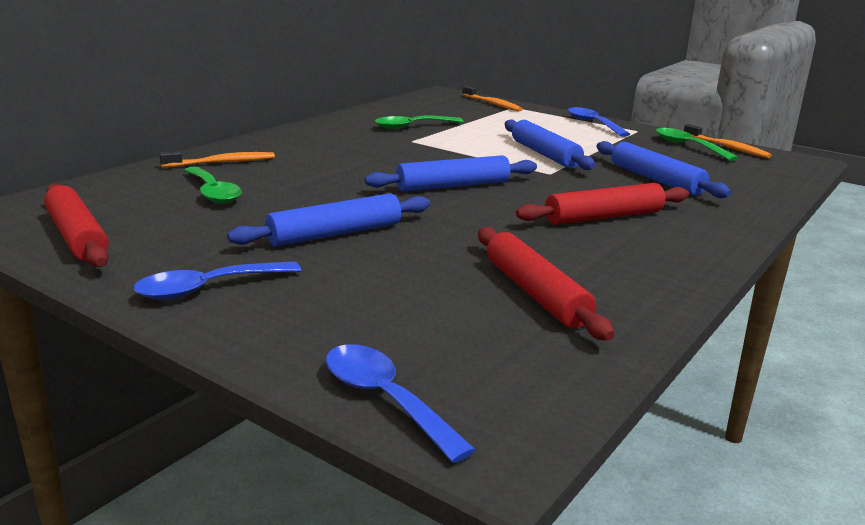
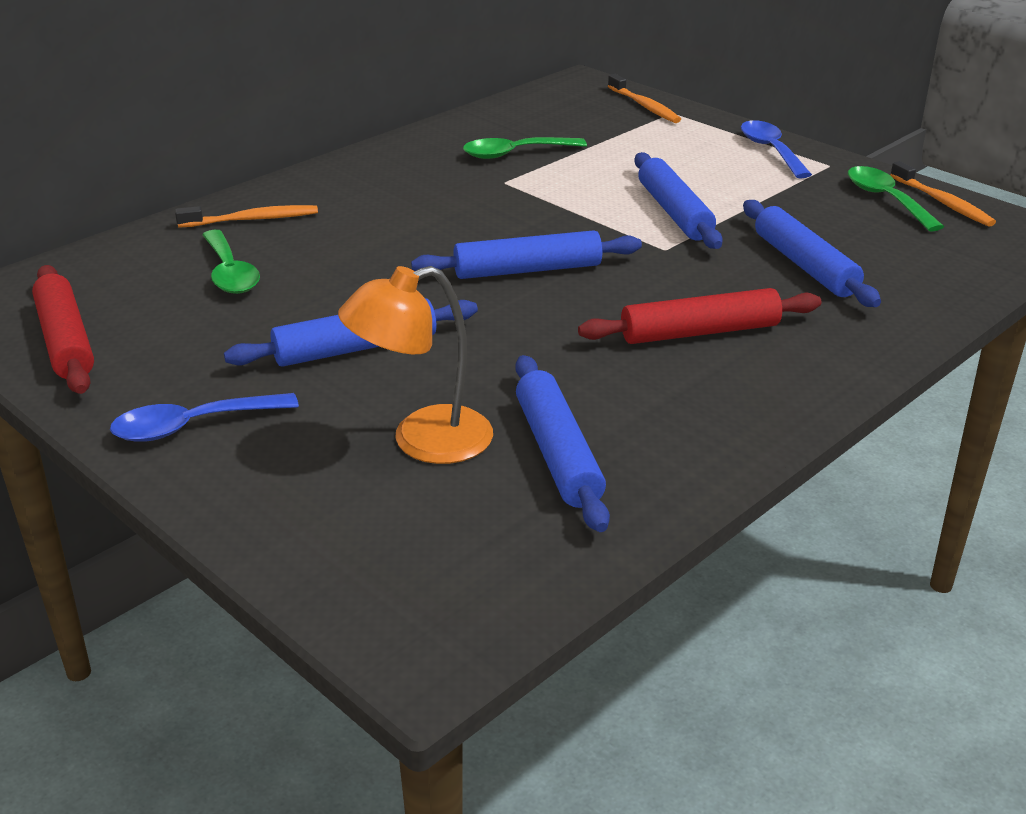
camera: 10 degrees right, 10 degrees up
(385, 400) = (338, 588): blue spoon -> none
(417, 290) = (423, 441): none -> orange lamp
(536, 293) = (558, 453): red rolling pin -> blue rolling pin

